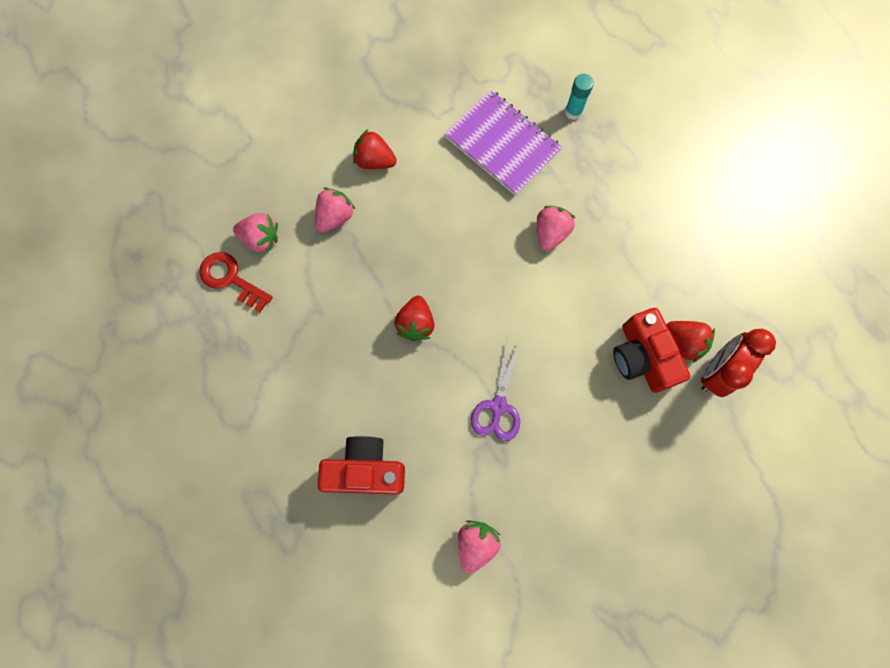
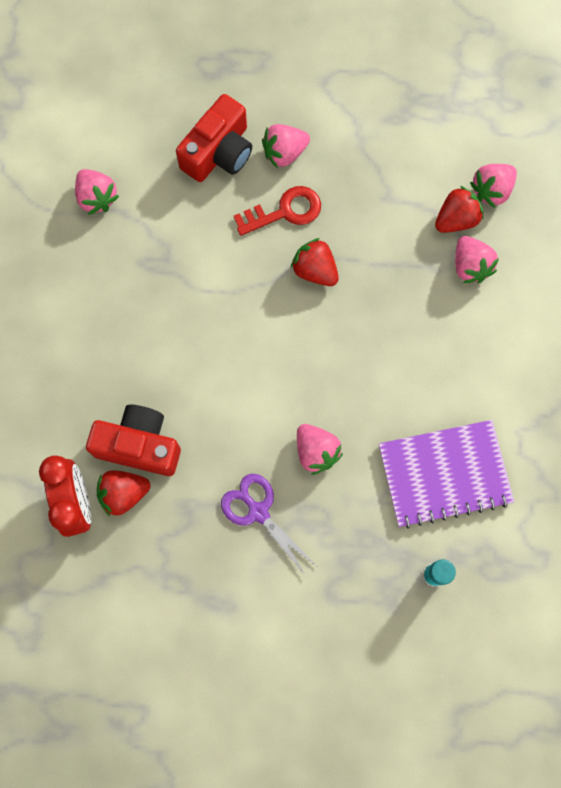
camera: 125 degrees right, 0 degrees up
(231, 279) = (467, 144): red key -> red key (285, 211)
(330, 415) = (284, 153): none -> pink strawberry
(374, 161) = (507, 338): red strawberry -> red strawberry (456, 219)
(498, 406) = (190, 289): purple scissors -> purple scissors (258, 512)

